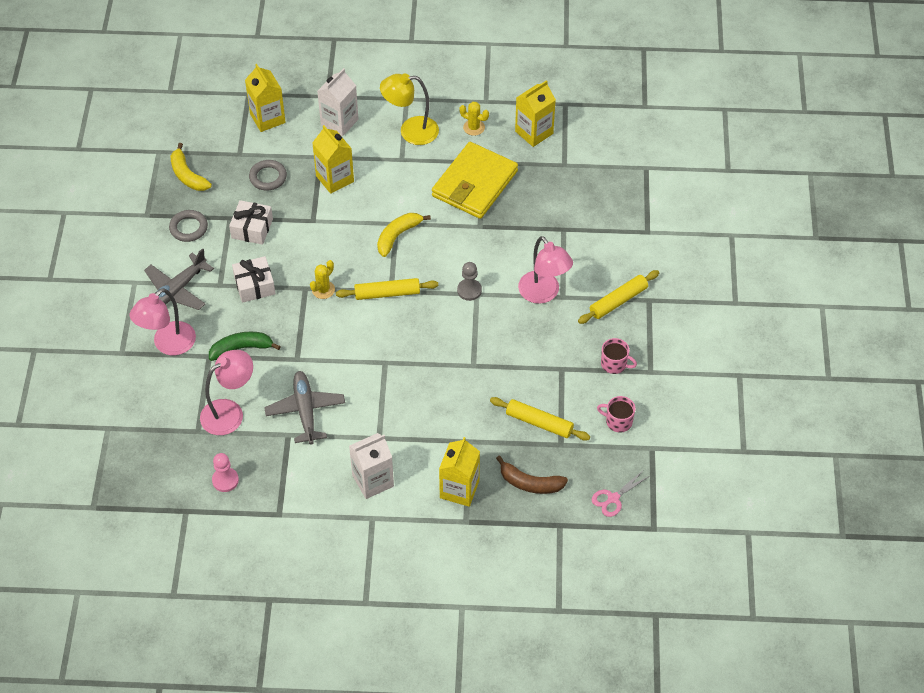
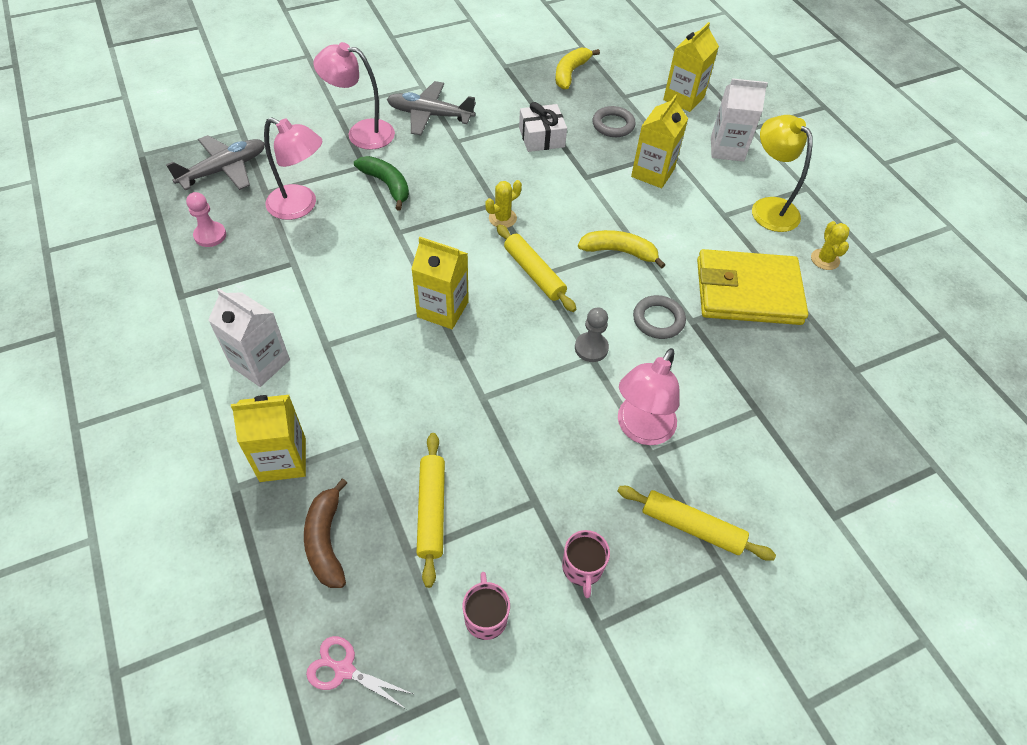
camera: 60 degrees right, 0 degrees up
(188, 228) = (510, 96): grey ring -> grey ring (658, 320)
(254, 285) = (472, 165): white gift -> none
(305, 411) = (332, 265): grey plane -> grey plane (224, 170)
(323, 290) = (502, 218): yellow cactus -> yellow cactus turned 45 degrees counterclockwise
(534, 132) = (872, 319): yellow carton -> yellow carton (443, 309)

